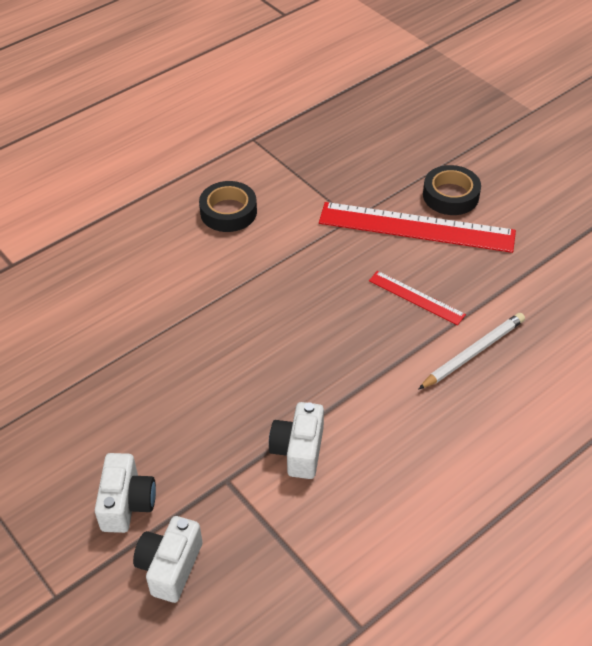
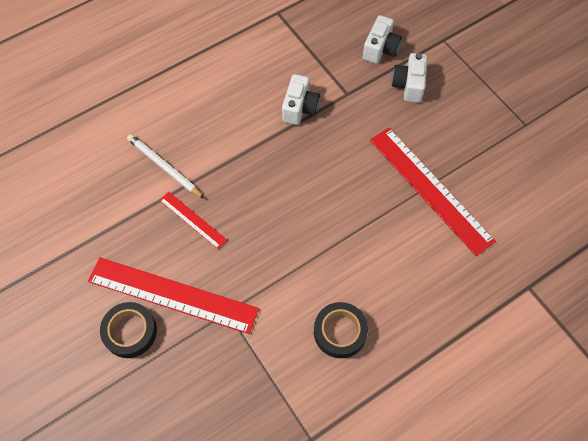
camera: 175 degrees left, 15 degrees up
(112, 356) = (430, 189): none -> red ruler
(473, 353) = (164, 167): white pencil -> white pencil turned 75 degrees clockwise

